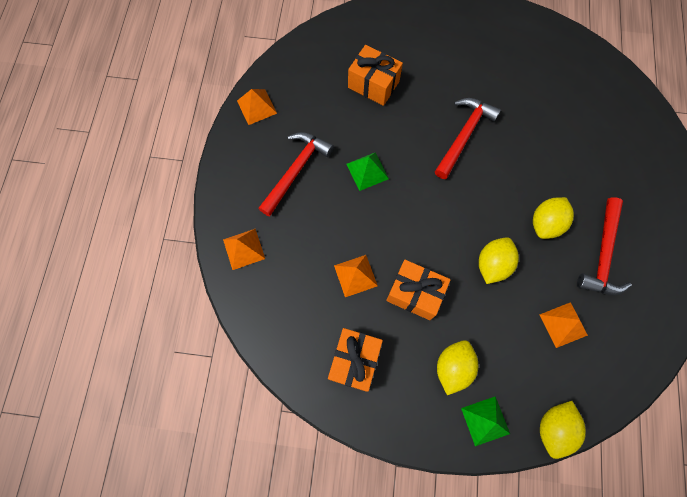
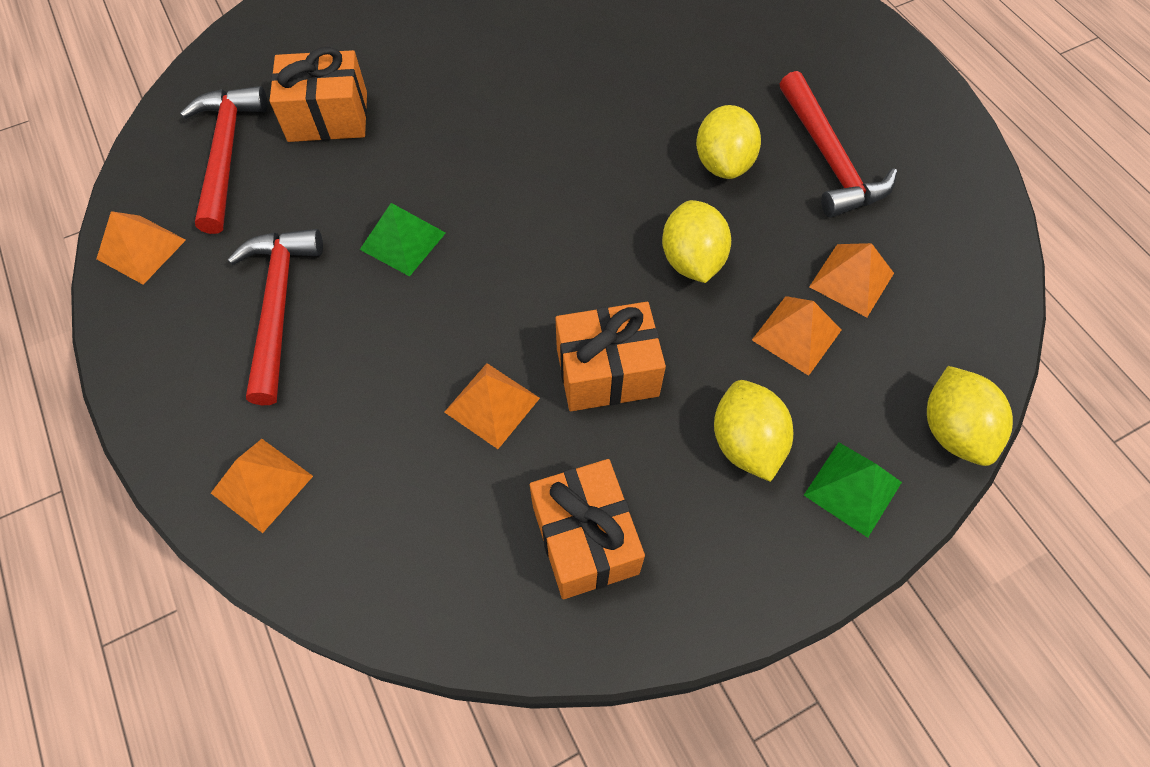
camera: 35 degrees left, 10 degrees down
(464, 135) = (519, 113): red hammer -> red hammer (226, 154)
(515, 333) = (797, 334): none -> orange pyramid

